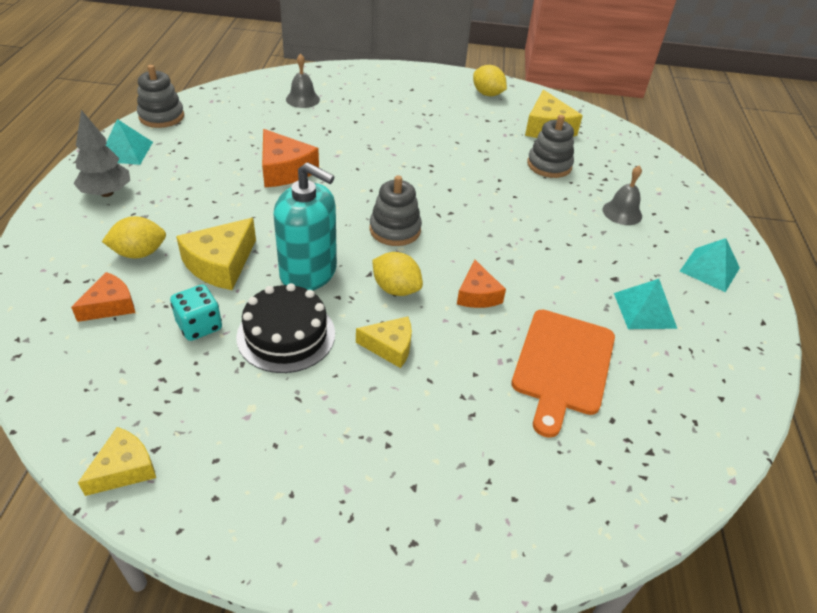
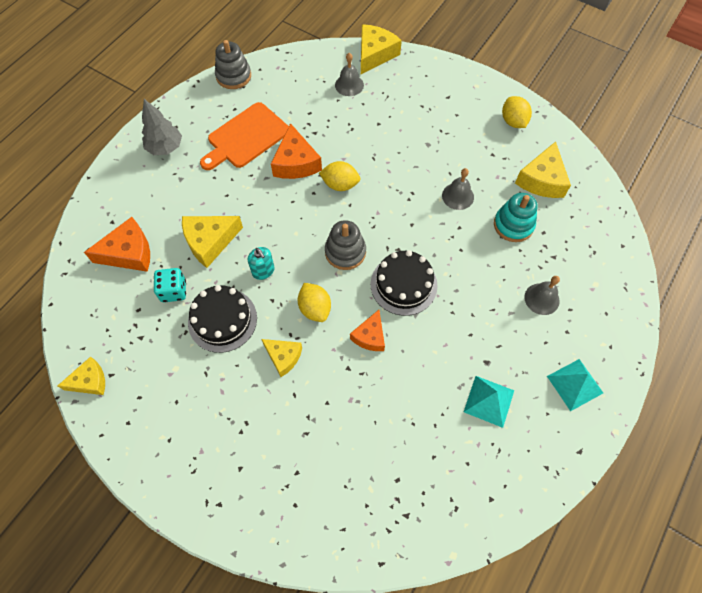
camera: 30 degrees right, 20 degrees up
(110, 305) = (129, 253): orange cheese -> orange cheese, size x1.55
(126, 151) = (194, 108): turquoise pyramid -> none
(139, 253) = (163, 213): yellow lemon -> yellow lemon (340, 185)
(308, 272) = (263, 271): turquoise soap dispenser -> turquoise soap dispenser, size x0.49
(314, 73) = (375, 54): none -> yellow cheese
(479, 157) = (458, 196): none -> grey bell
(479, 239) = (403, 284): none -> black cake
(549, 165) = (513, 225): grey stacking toy -> turquoise stacking toy
(562, 365) = (392, 422): orange cutting board -> orange cutting board (246, 137)

